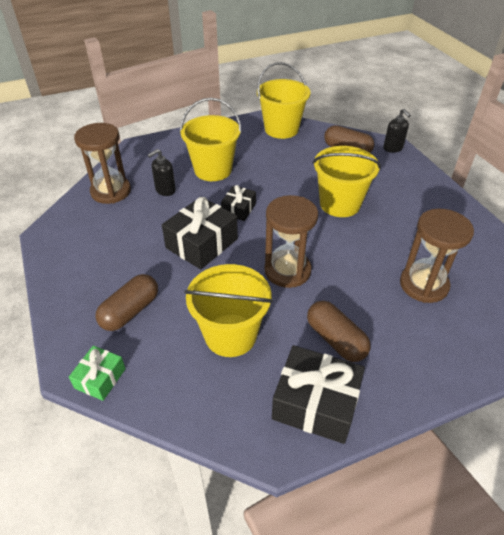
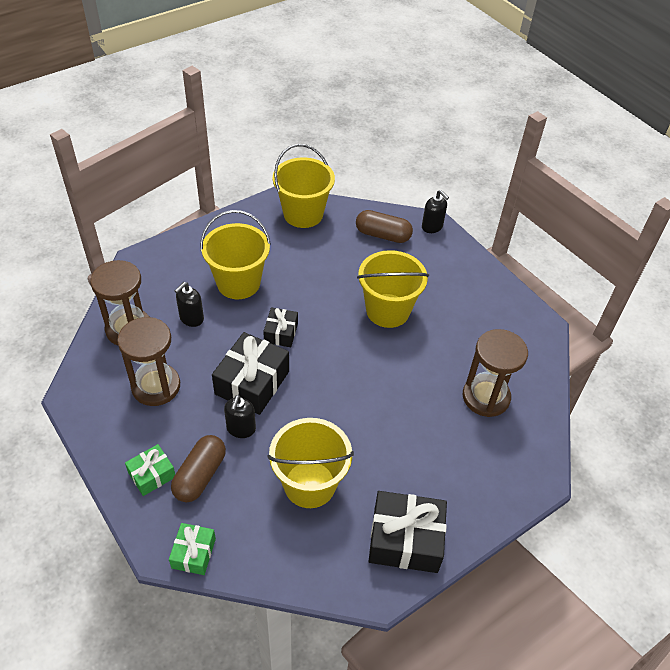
camera: 15 degrees left, 5 degrees up
(87, 304) = (152, 475): none -> green gift
(180, 278) = (241, 429): none -> black soap dispenser
(287, 270) = (349, 402): brown hourglass -> brown hourglass (156, 386)
(336, 339) = (412, 471): brown capsule -> none

